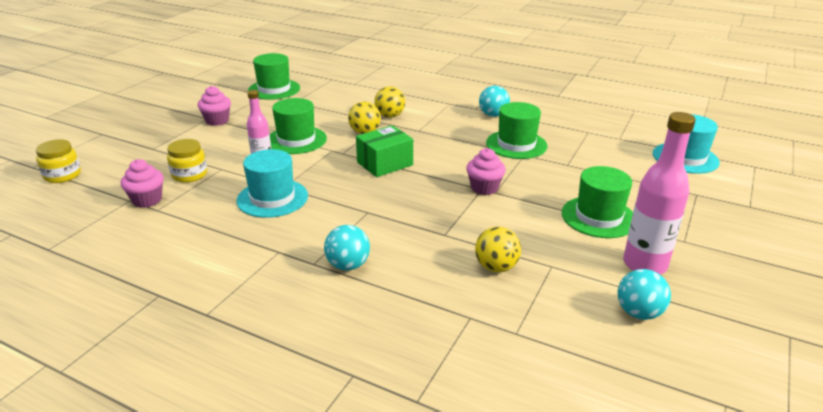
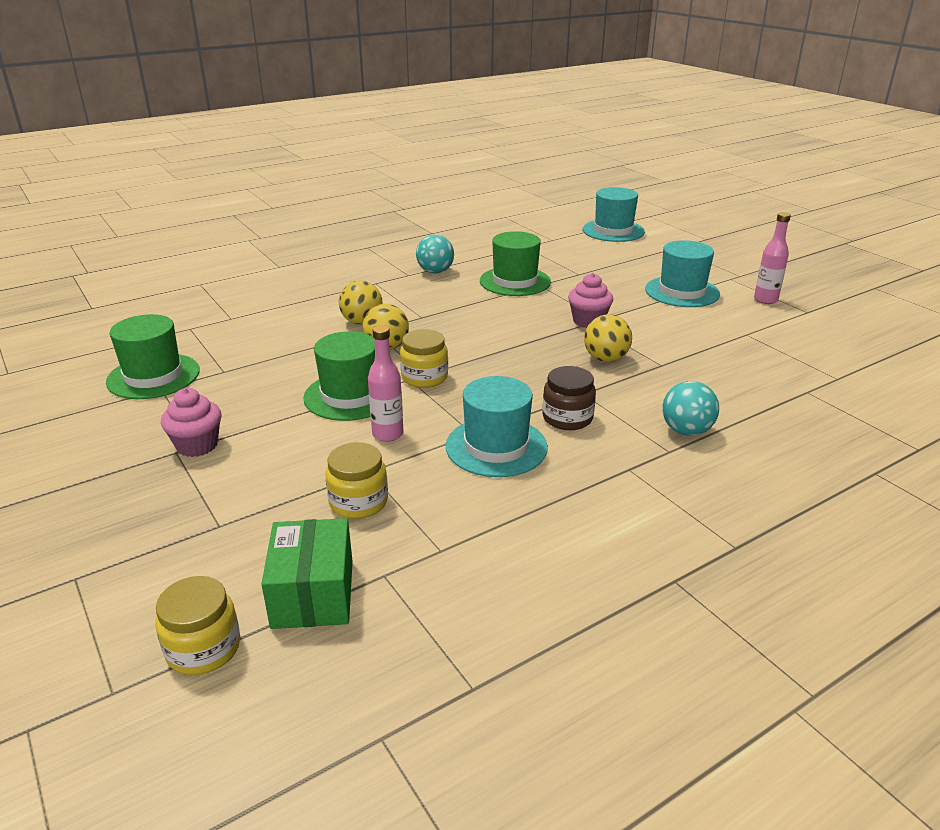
camera: 60 degrees left, 0 degrees up
(147, 200) = (401, 556): pink cupcake -> none
(327, 213) = (567, 418): none -> brown jar
(337, 154) = (424, 377): none -> yellow jar
(385, 164) = (482, 356): green box -> green box (313, 594)
(496, 267) = (735, 357): yellow ball -> yellow ball (605, 359)
(598, 217) = (682, 292): green hat -> turquoise hat
(639, 313) = (829, 323): turquoise ball -> none
(644, 265) = (765, 300): pink bottle -> pink bottle, size x0.60

